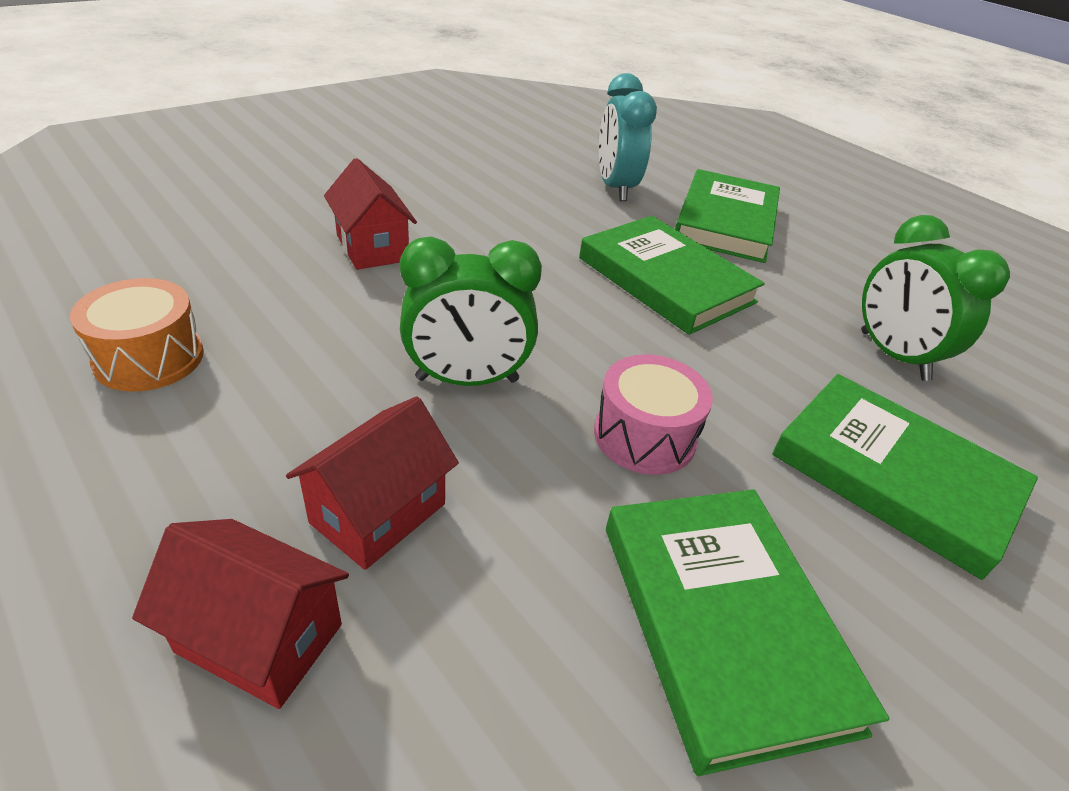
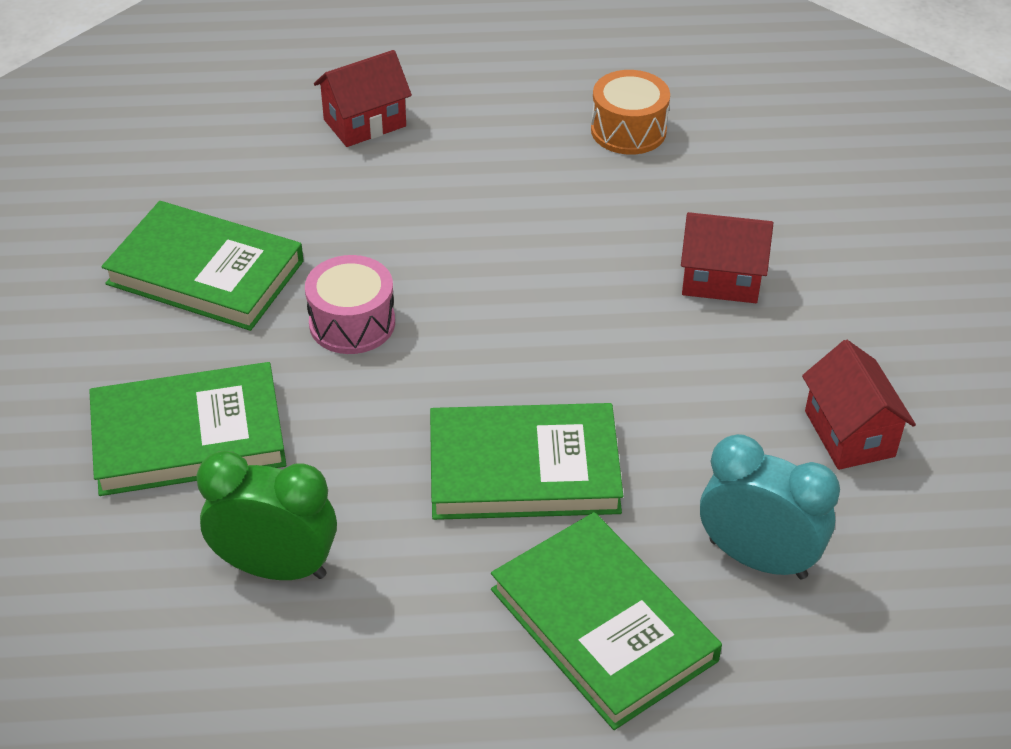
camera: 130 degrees right, 5 degrees up
(378, 513) = (403, 180): red house -> red house (849, 433)
(467, 379) = (487, 262): green clock -> none

